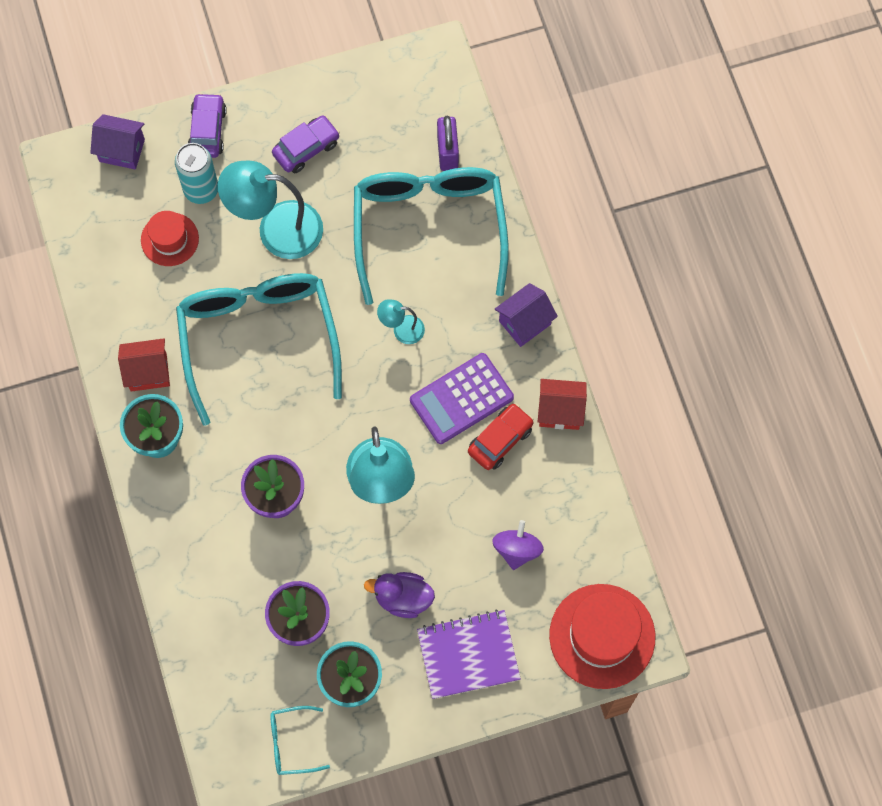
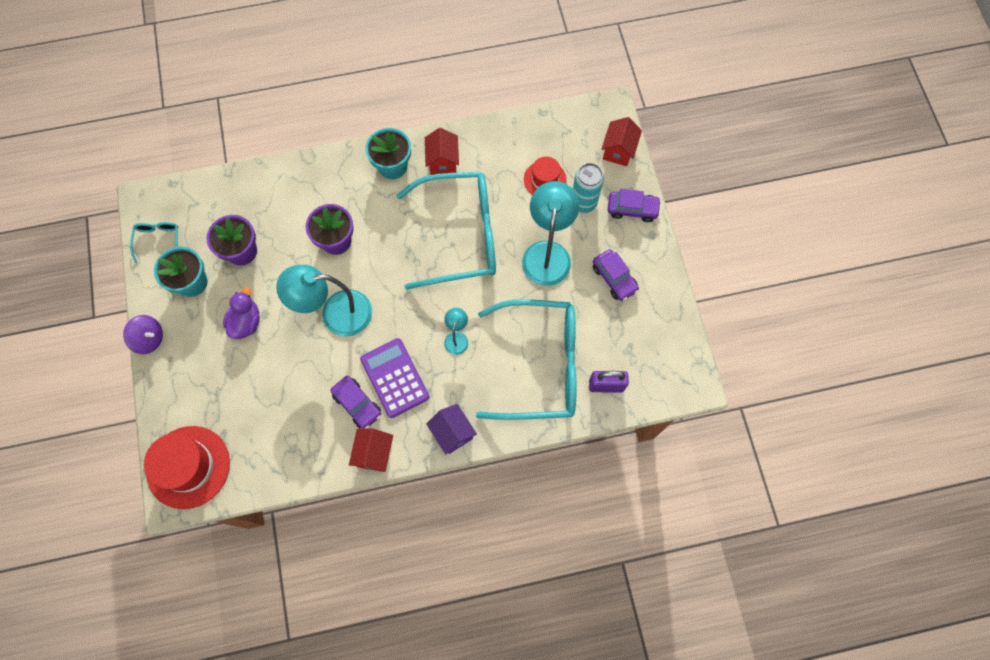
camera: 95 degrees right, 0 degrees up
(122, 150) = (618, 151): purple house -> red house
(468, 655) = (194, 365): purple notebook -> none
(500, 440) = (357, 404): red car -> purple car
(517, 549) = (268, 408): purple spinning top -> purple spinning top (149, 339)

